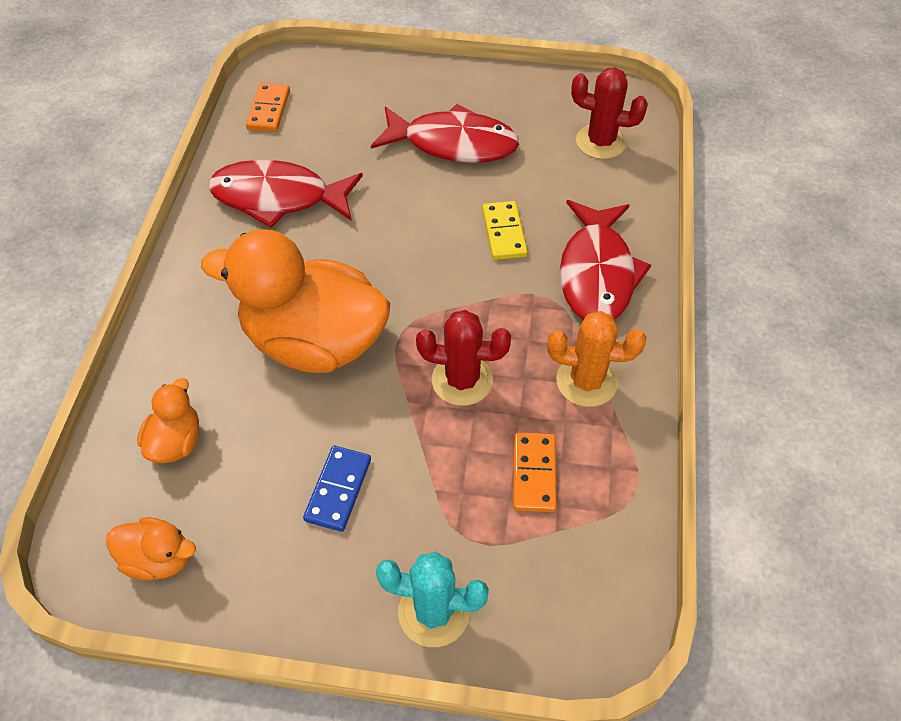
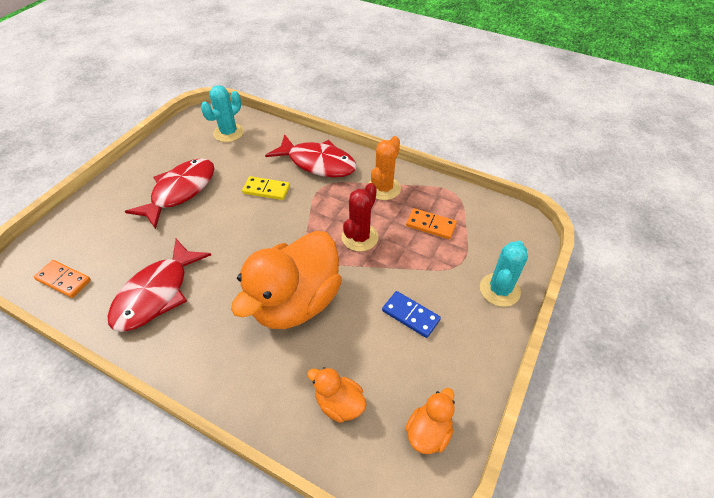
camera: 70 degrees left, 5 degrees down
(601, 142) = (228, 133): red cactus -> turquoise cactus

